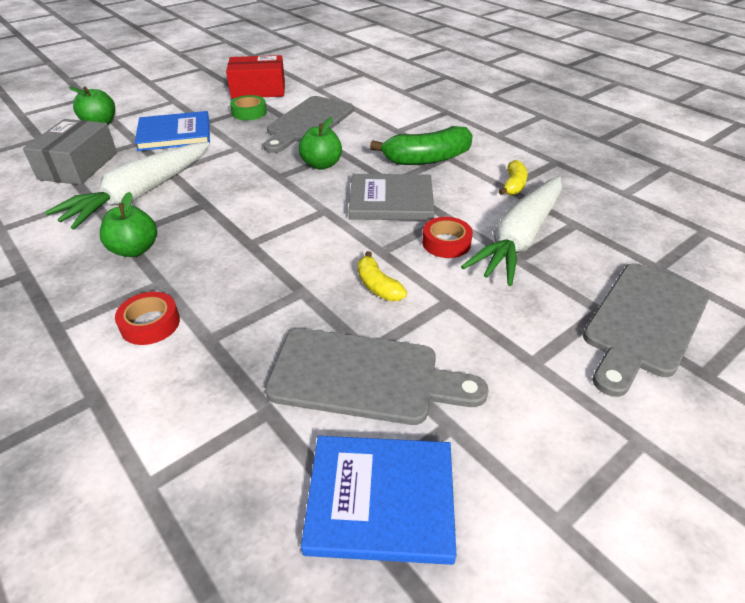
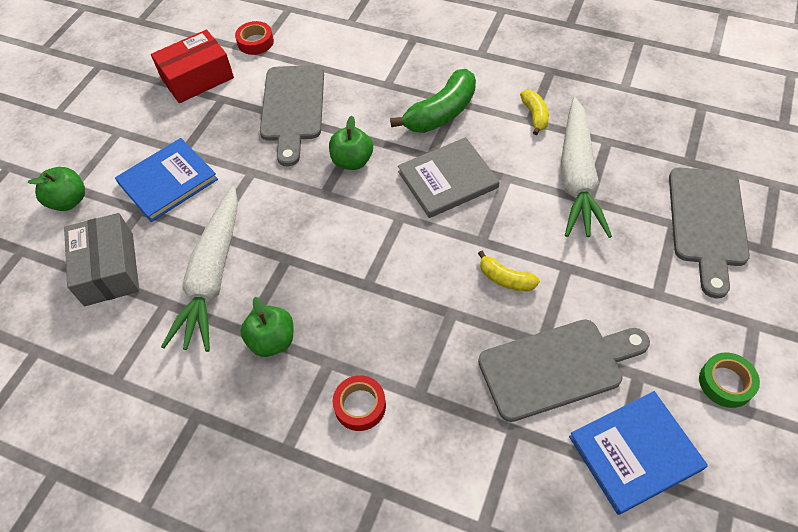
camera: 25 degrees left, 15 degrees up
(249, 112) = (218, 117): green tape -> green tape (725, 383)
(446, 243) = (525, 208): red tape -> red tape (255, 42)

